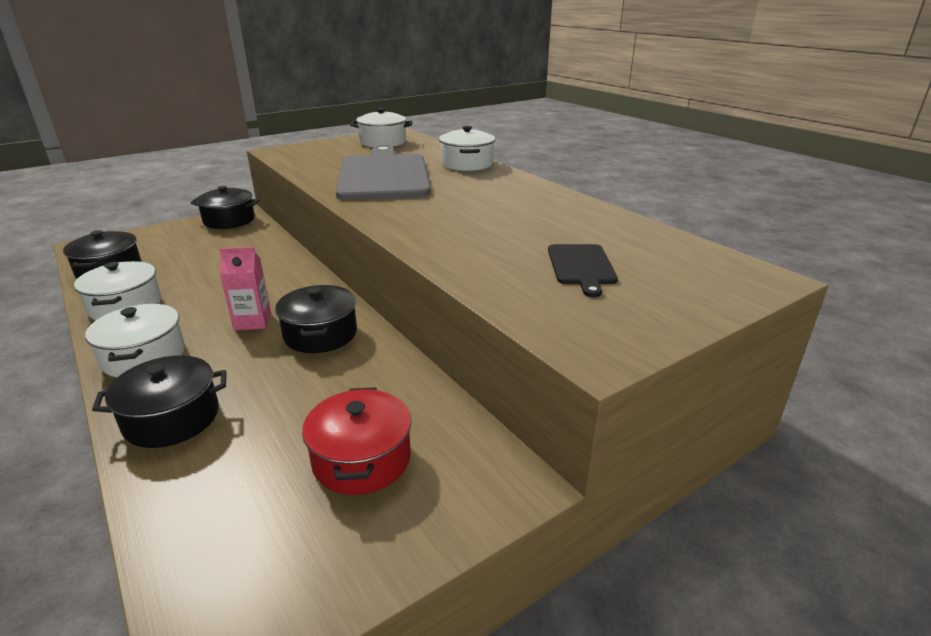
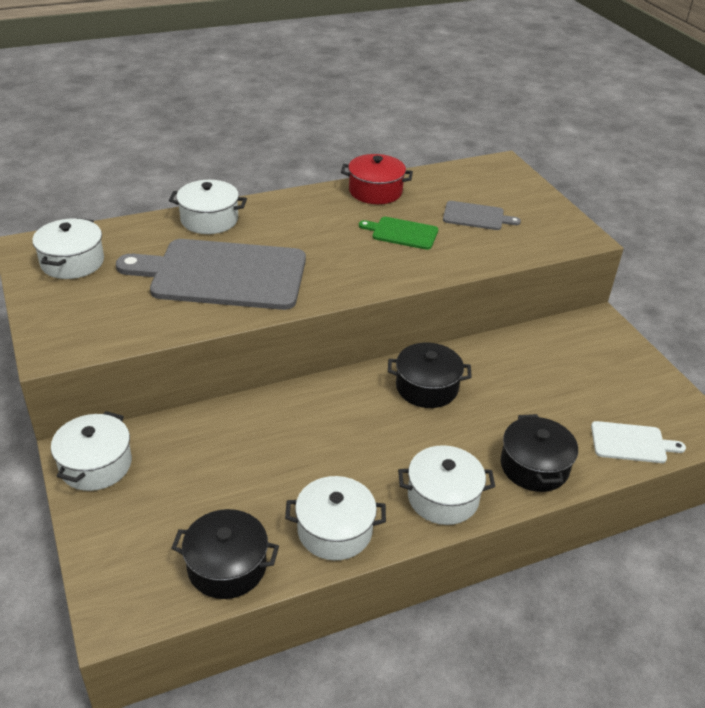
camera: 80 degrees left, 10 degrees up
(196, 521) = (631, 443): none -> white cutting board
(229, 220) = (95, 465): black pot -> white pot
(252, 321) = (394, 429): pink carton -> none
(361, 459) = (580, 374): red pot -> red pot (375, 191)
(502, 230) = (402, 233): none -> green cutting board
(581, 266) = (476, 216): black cutting board -> grey cutting board

